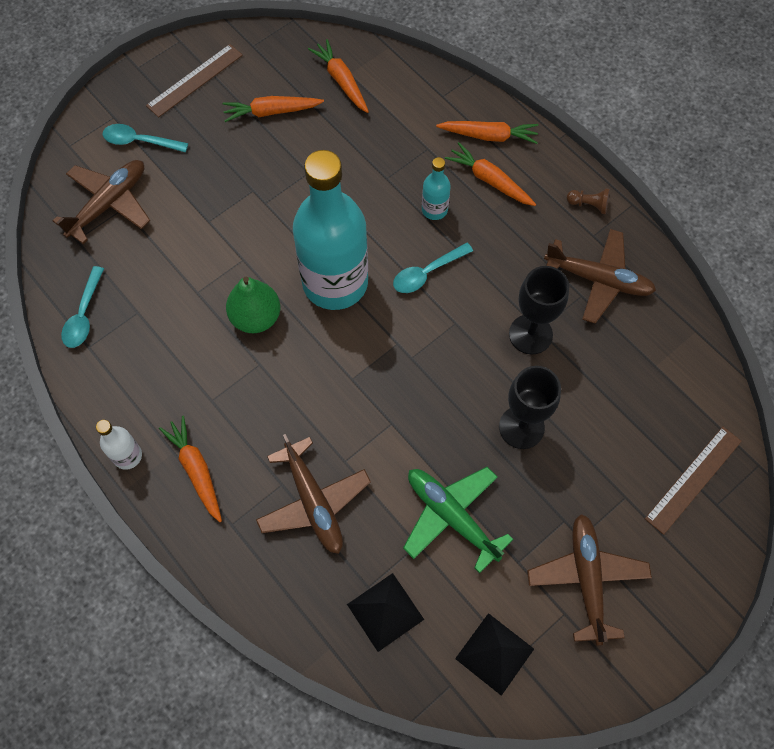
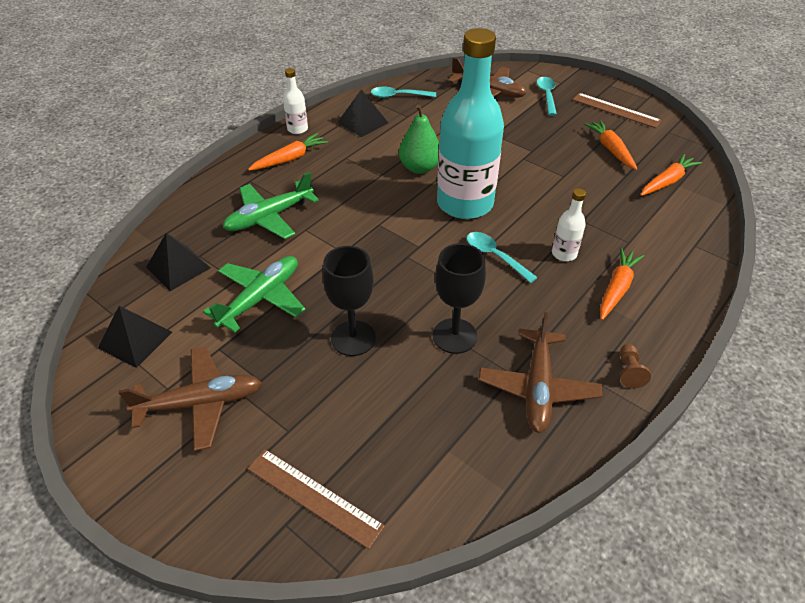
camera: 80 degrees right, 20 degrees down
(136, 369) = (363, 122): none -> black pyramid
(314, 502) = (269, 217): brown plane -> green plane
(434, 209) = (564, 254): turquoise bottle -> white bottle
(489, 136) = (669, 283): orange carrot -> none

